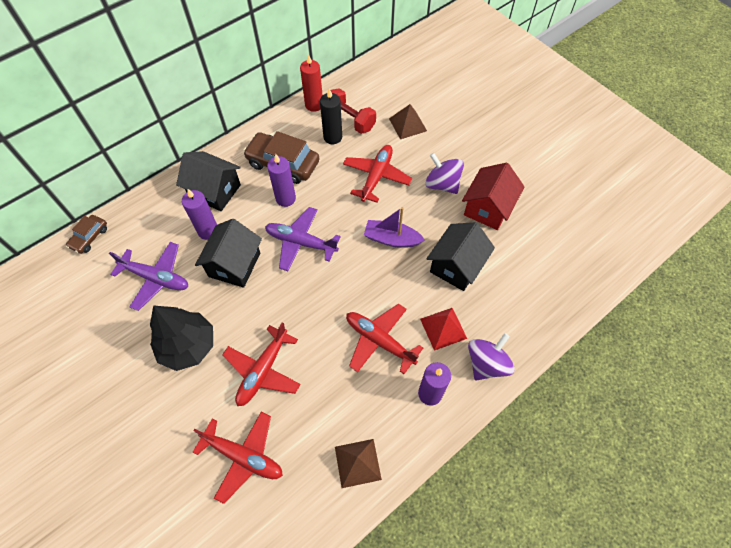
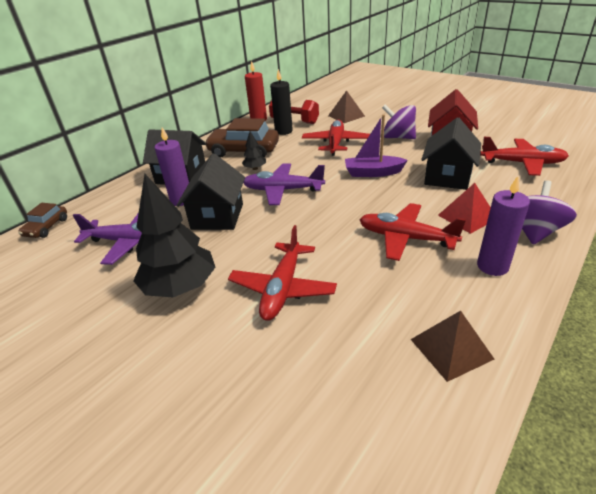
camera: 10 degrees left, 25 degrees down
(243, 456) = (291, 379): red plane -> red plane (522, 163)
(285, 198) = (255, 168): purple candle -> black tree

